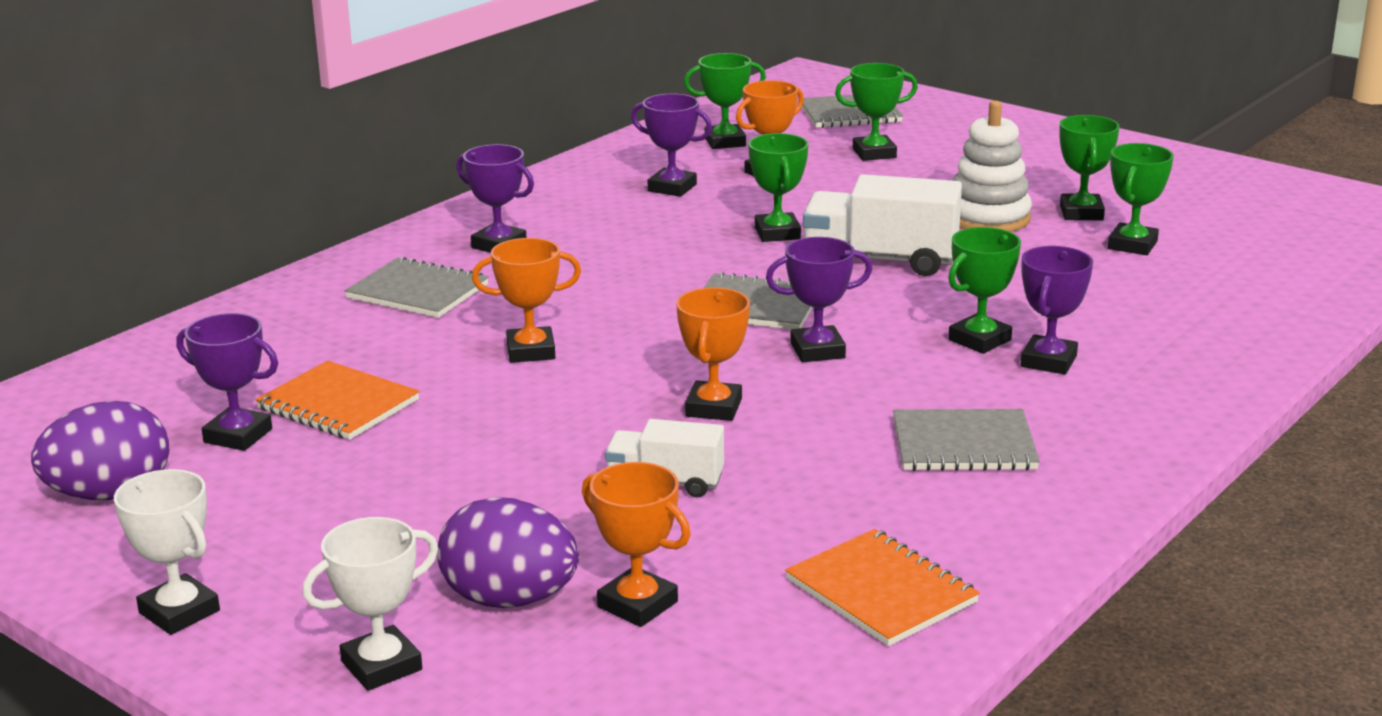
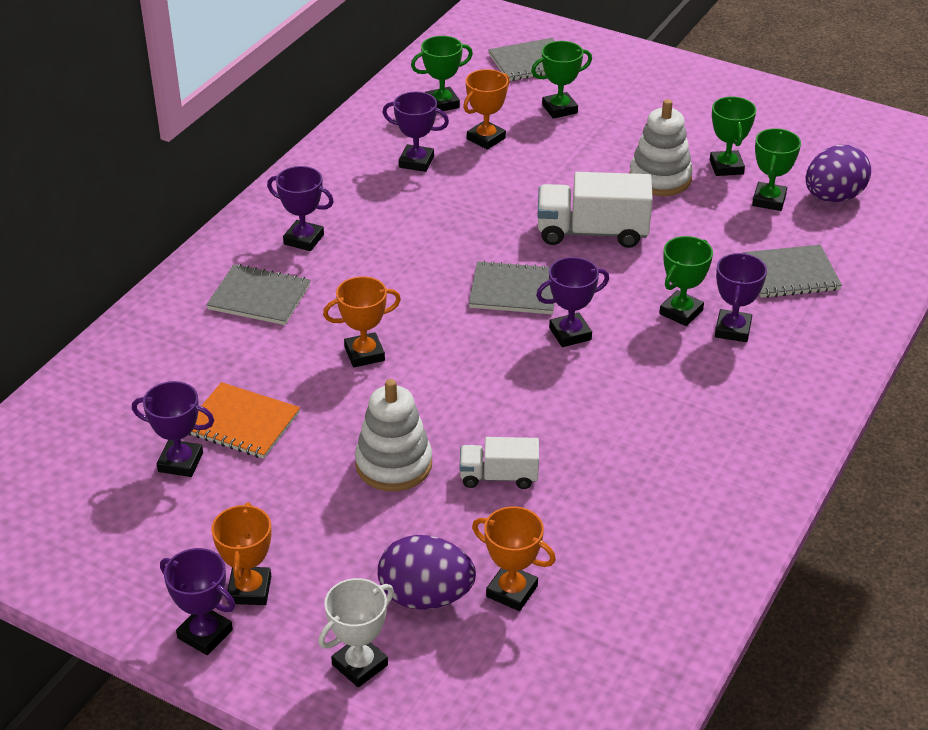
camera: 10 degrees left, 15 degrees up
(110, 494) = (110, 530): purple egg -> purple egg (833, 197)
(179, 612) = (205, 634): white trophy -> purple trophy
(523, 459) = (394, 464): none -> white stacking toy
(714, 408) = (512, 399): orange trophy -> orange trophy (249, 590)
(777, 233) = (509, 208): green trophy -> none
(881, 591) = (667, 561): orange notebook -> none
(963, 444) = (691, 419): grey notebook -> grey notebook (790, 274)

